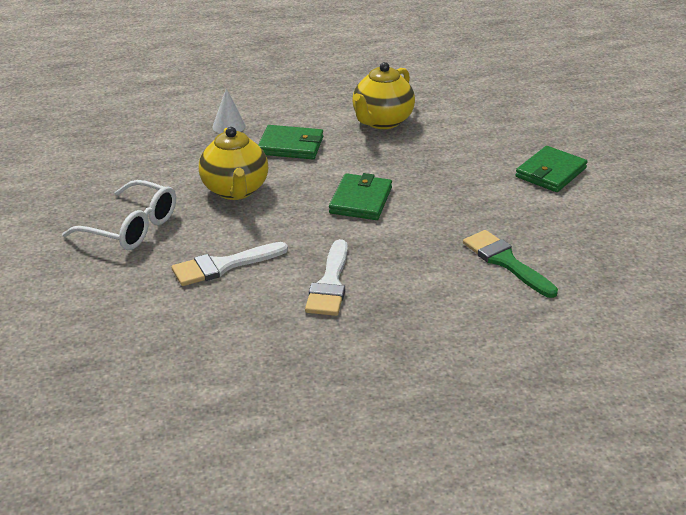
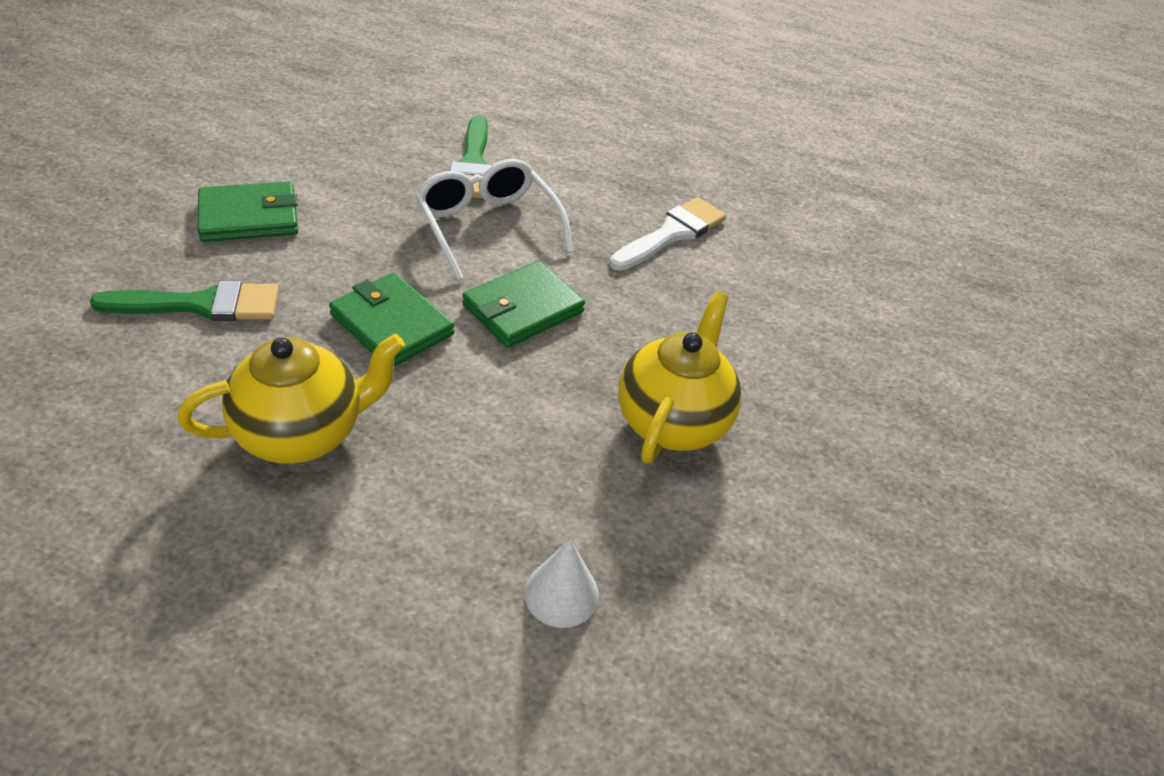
camera: 150 degrees left, 10 degrees up
(131, 227) = (864, 436): white glasses -> white glasses (488, 227)
(223, 266) = (772, 313): white brush -> none
(291, 146) = (506, 467): green wallet -> green wallet (392, 324)
(495, 135) = (201, 305): none -> green brush

